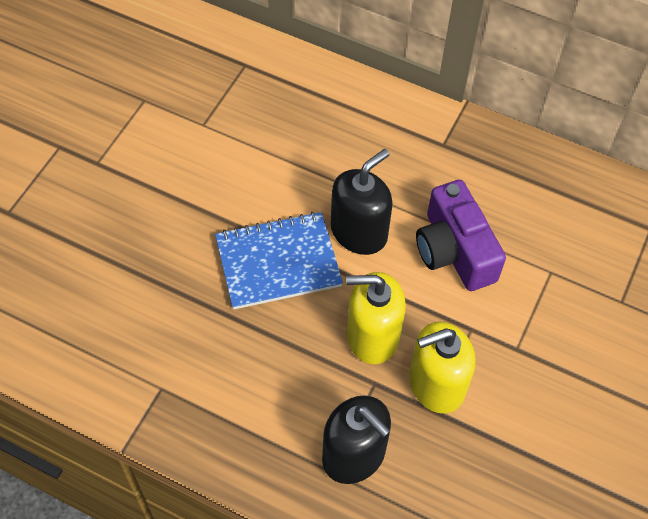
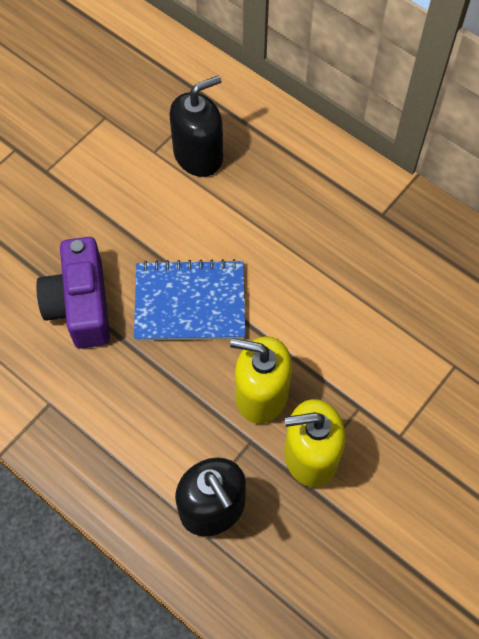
camera: 15 degrees right, 5 degrees up
(359, 232) = (275, 287): black soap dispenser -> black soap dispenser (198, 155)
(454, 251) = (364, 325): purple camera -> purple camera (81, 305)

